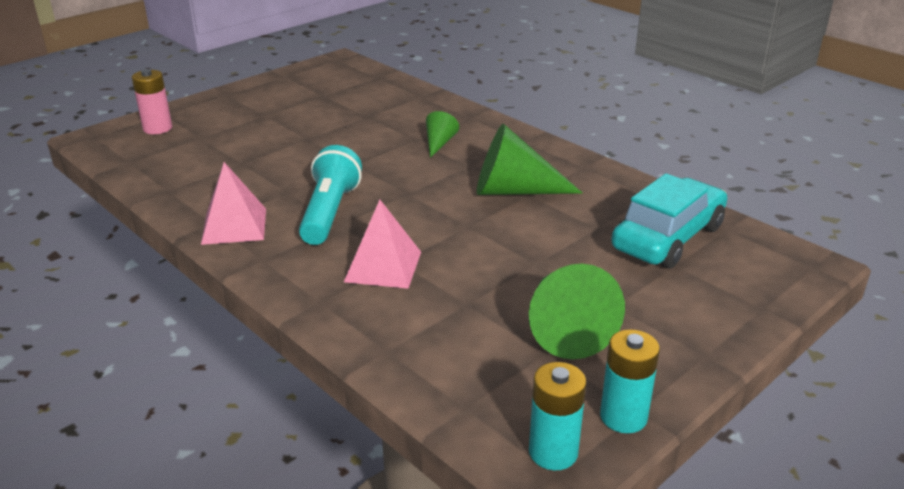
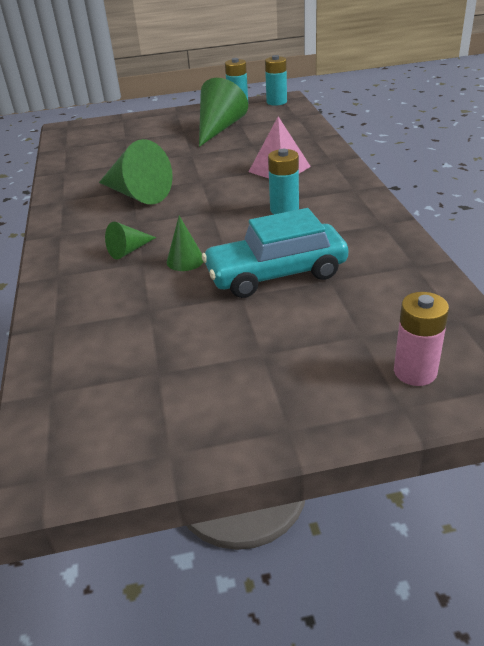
camera: 145 degrees left, 5 degrees up
(234, 226) = (364, 216): pink pyramid -> none
(329, 212) = (284, 209): turquoise flashlight -> turquoise battery
(379, 148) = (185, 260): none -> green cone
(668, 238) = (103, 150): turquoise car -> turquoise car (276, 273)

